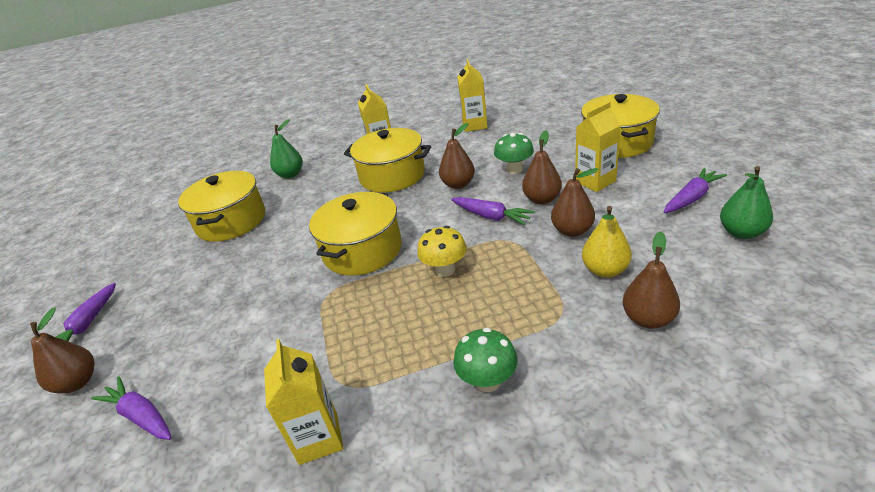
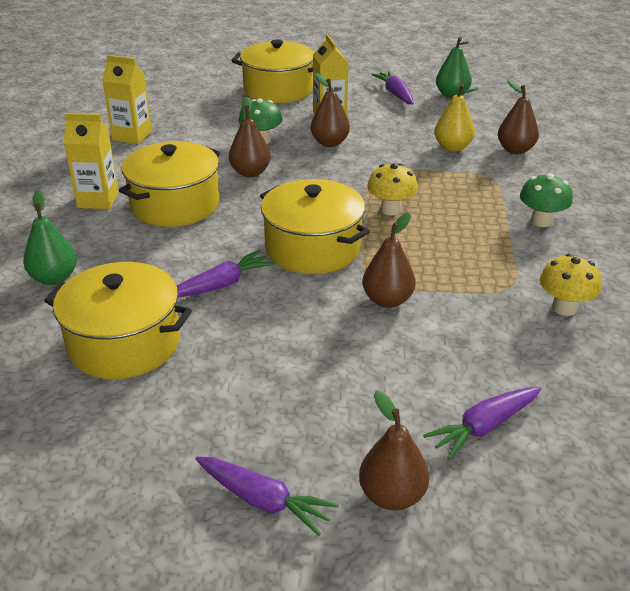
camera: 75 degrees left, 0 degrees up
(318, 438) = (564, 308): yellow carton -> yellow mushroom
(491, 216) = (330, 170): purple carrot -> purple carrot (221, 285)
(572, 231) = (391, 144): brown pear -> brown pear (387, 300)

